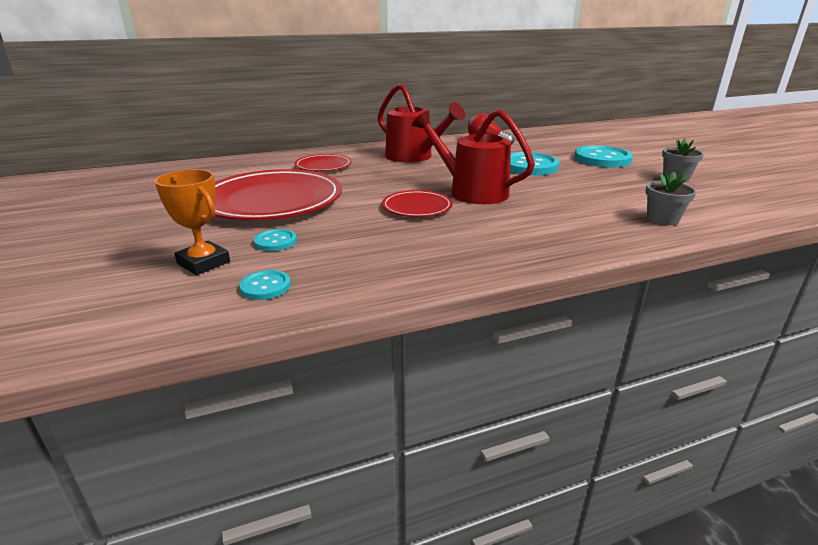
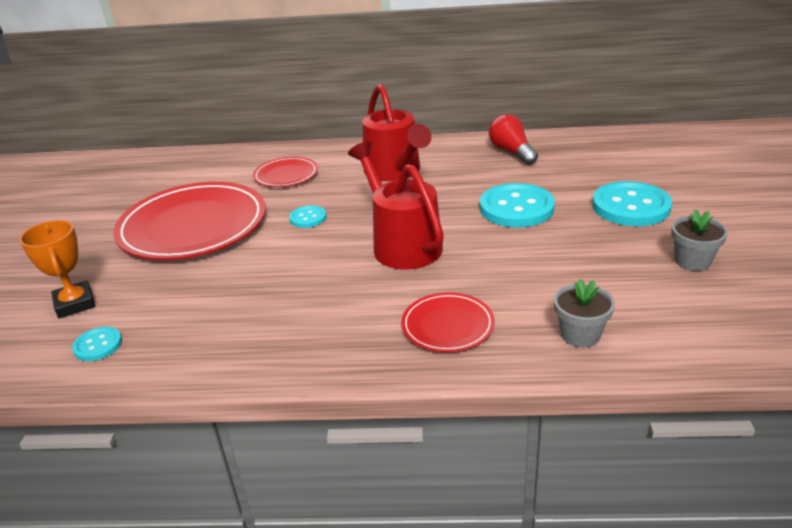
camera: 25 degrees right, 5 degrees up
(275, 241) = (150, 287): turquoise button -> turquoise button (308, 218)
(417, 207) = (320, 261): red plate -> red plate (447, 325)

